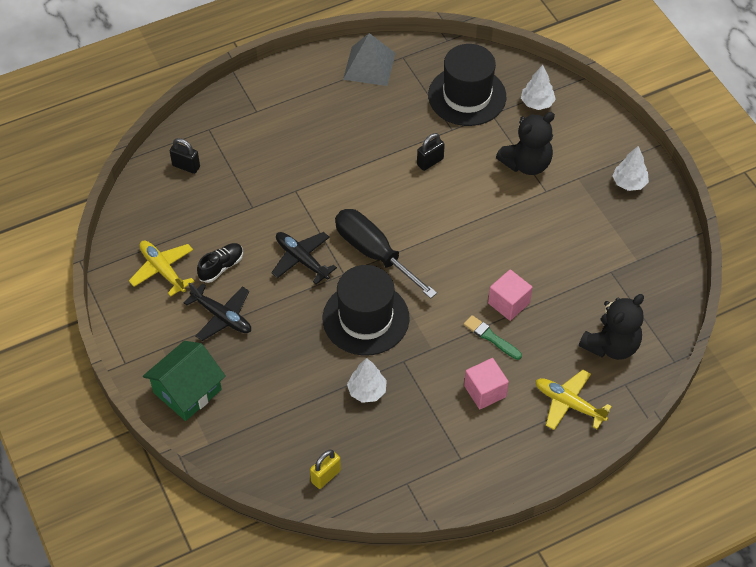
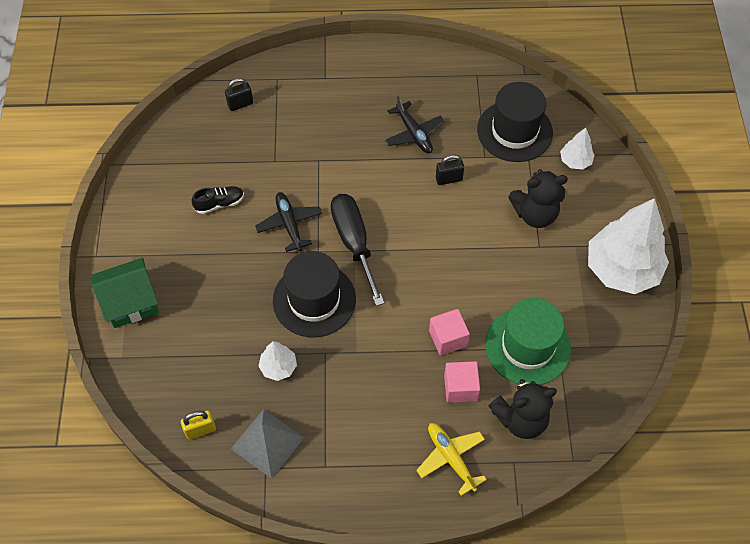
camera: 25 degrees right, 5 degrees up
(162, 270) = (171, 187): yellow plane -> none
(186, 166) = (240, 104): black padlock -> black padlock turned 75 degrees counterclockwise
(222, 317) = (195, 248): black plane -> black plane (414, 133)
(369, 66) = (443, 73): grey pyramid -> grey pyramid (267, 443)
(485, 391) = (381, 412): pink cube -> pink cube (460, 388)
(491, 337) = (414, 364): green brush -> none
(583, 281) = (527, 346): none -> green hat
(629, 183) = (621, 269): white tree -> white tree, size x2.20

